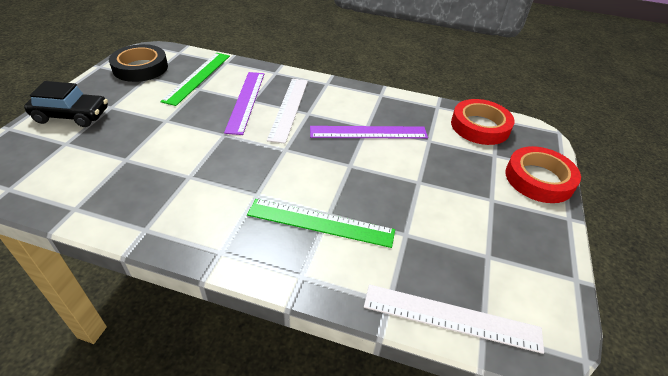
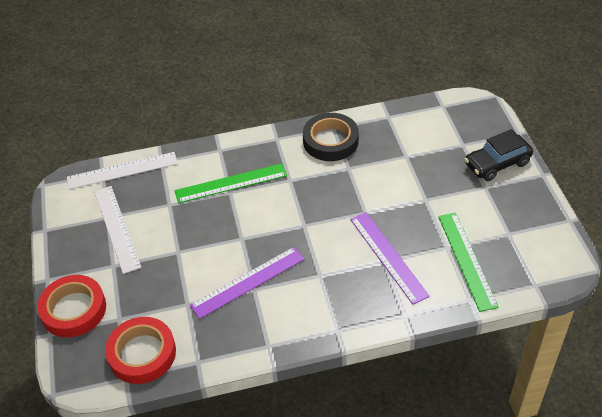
camera: 155 degrees right, 5 degrees up
(140, 68) = (533, 240): black tape -> black tape (330, 141)
(289, 108) = (341, 270): white ruler -> white ruler (116, 228)

